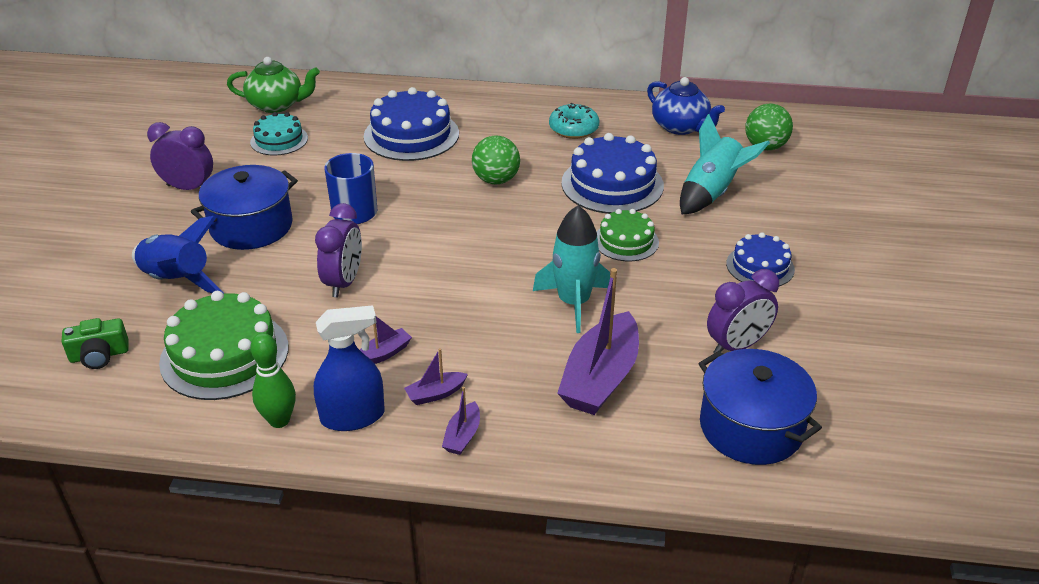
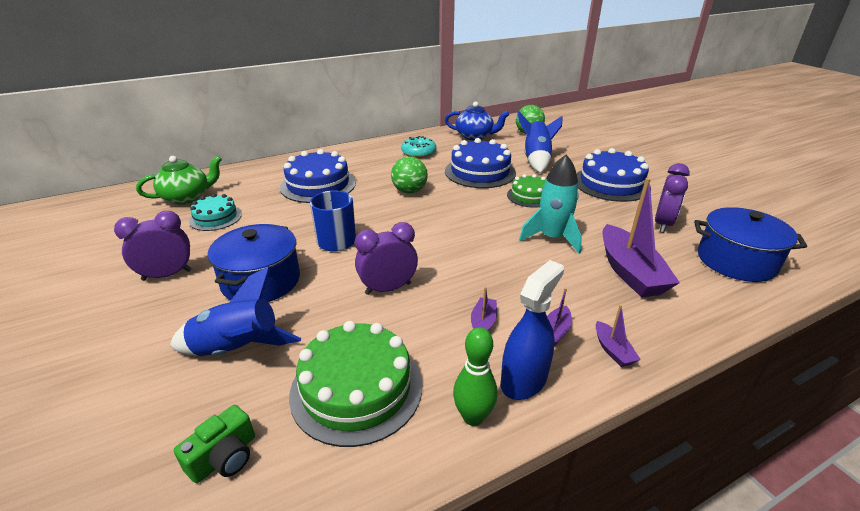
camera: 35 degrees left, 5 degrees down
(344, 282) = (388, 288): purple clock -> purple clock turned 90 degrees counterclockwise
(712, 193) = (536, 160): turquoise rocket -> blue rocket
(760, 266) = (611, 184): blue cake -> blue cake, size x1.69

